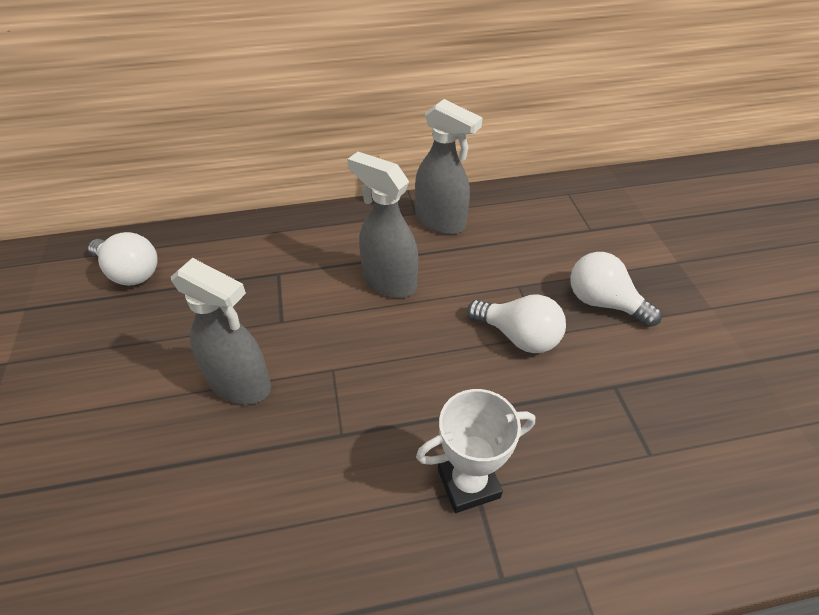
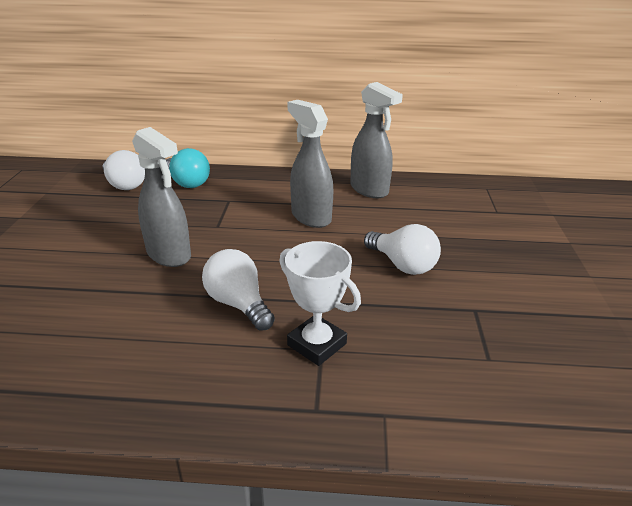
camera: 15 degrees right, 15 degrees down
(213, 252) = (187, 183): none -> turquoise light bulb
(468, 483) = (317, 344): white trophy -> white trophy turned 45 degrees clockwise
(603, 302) = (488, 257): white light bulb -> white light bulb (238, 304)

